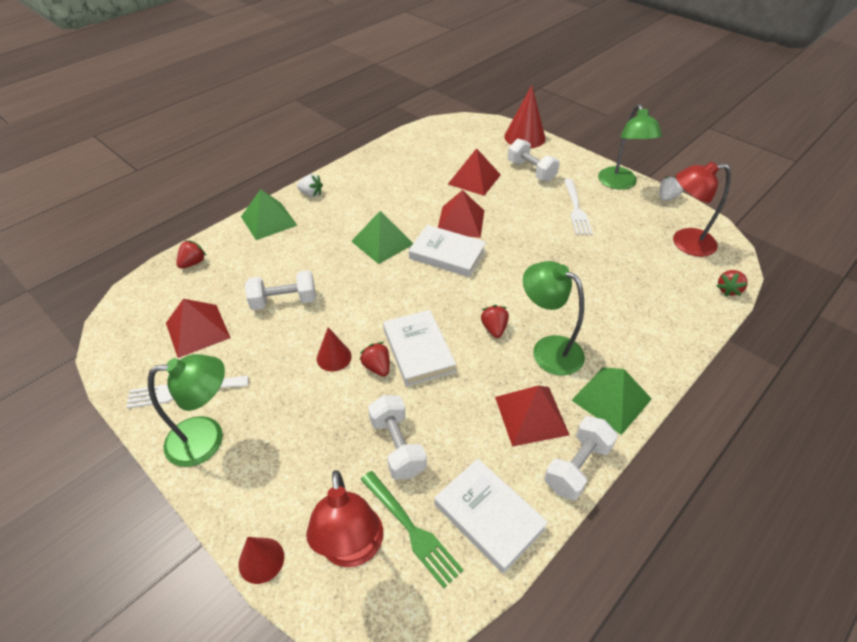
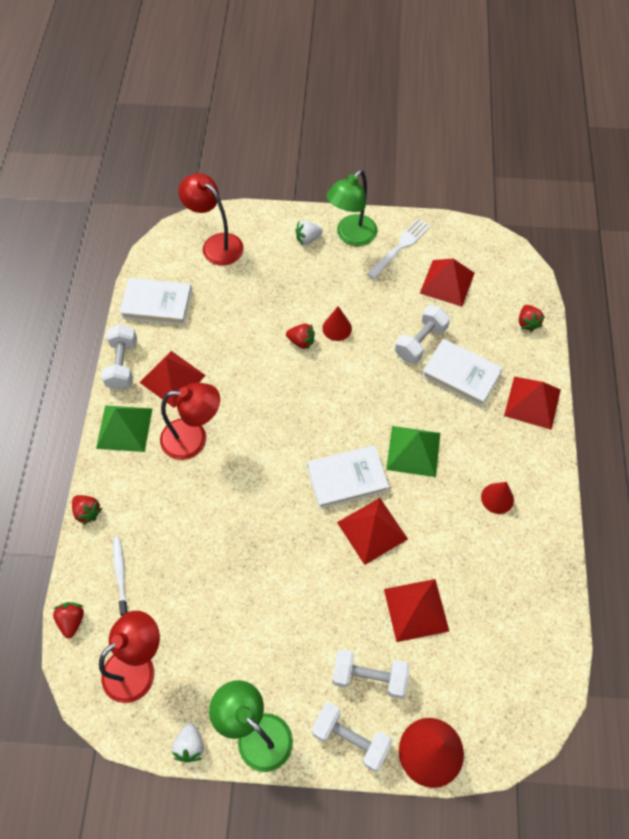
camera: 140 degrees right, 15 degrees up
(261, 560) = (256, 213): red cone -> red cone (497, 498)
(268, 221) = (532, 402): green pyramid -> red pyramid
(311, 194) = (541, 460): white strawberry -> white strawberry (308, 239)
(397, 446) = (240, 304): white dumbbell -> white dumbbell (350, 738)
(410, 529) = (194, 271): green fork -> none
(418, 350) = (286, 372): white book -> white book (461, 375)
(494, 328) = (247, 429): red strawberry -> red strawberry (87, 512)
(548, 349) = (194, 439): green lamp -> red lamp
(576, 209) = (277, 641): white fork -> none
(673, 296) = (120, 574): none -> white toothbrush

